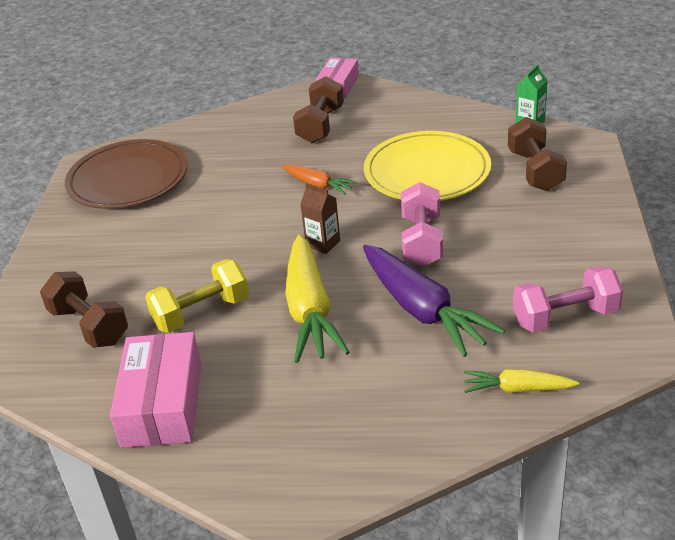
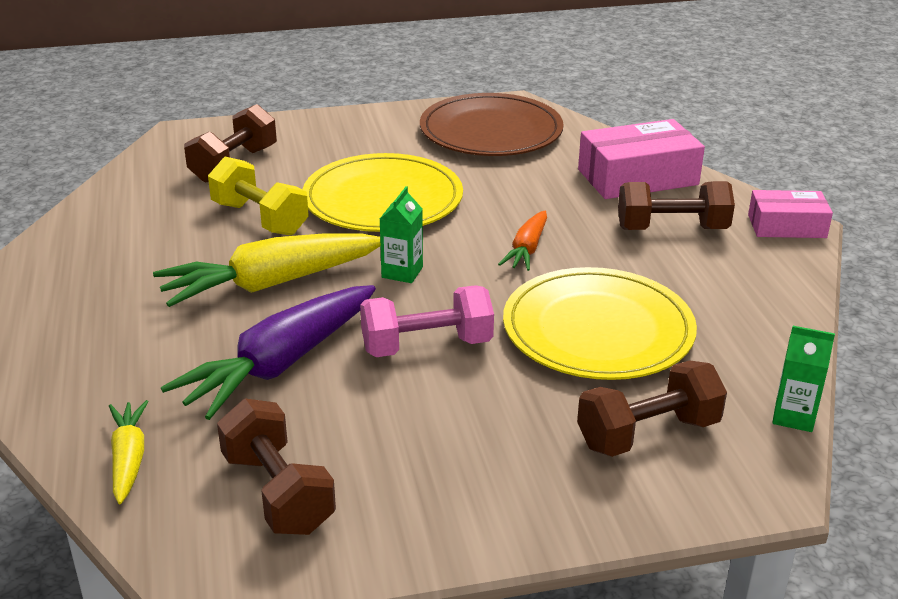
camera: 70 degrees right, 5 degrees down
(162, 404) = (119, 224): pink box -> pink box (637, 177)
(207, 244) = (383, 199): none -> yellow plate
(323, 243) = (402, 272): brown carton -> green carton
(565, 317) = (277, 492): pink dumbbell -> brown dumbbell

